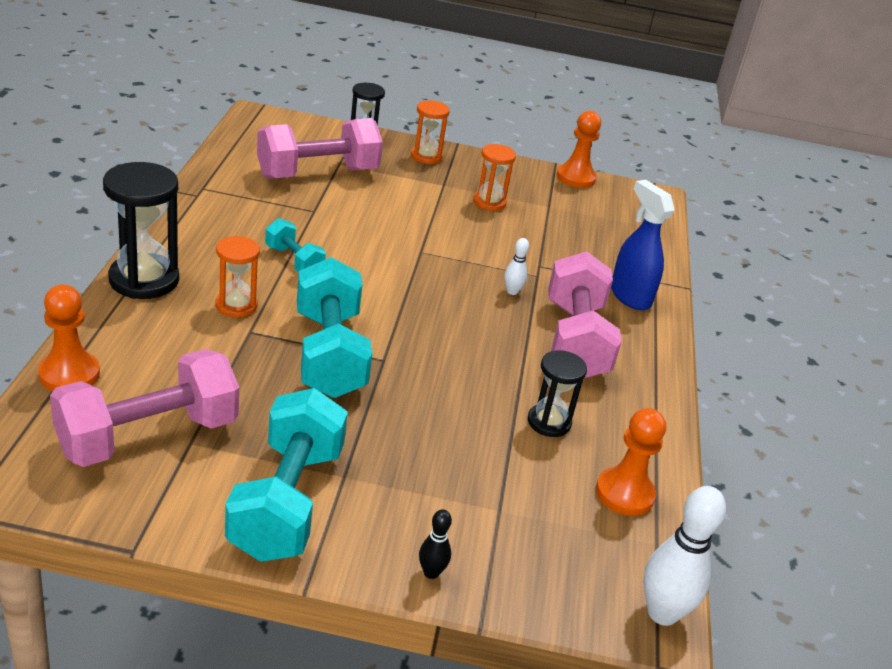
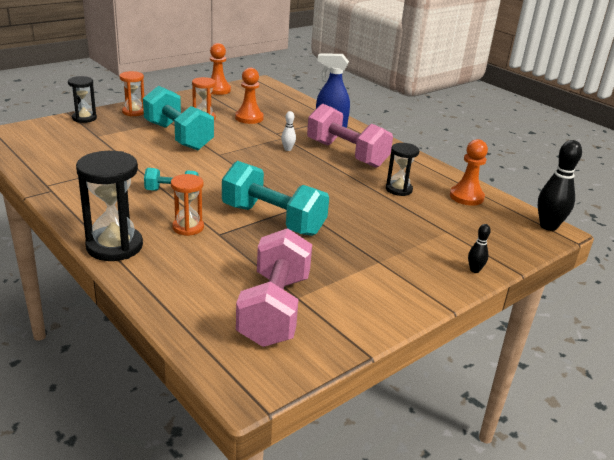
camera: 45 degrees left, 5 degrees down
(69, 374) = (176, 314): orange pawn -> orange pawn (249, 118)
(286, 502) = (382, 288): turquoise dumbbell -> turquoise dumbbell (178, 136)
(318, 173) = (96, 146): pink dumbbell -> none
(662, 613) = (548, 226): white bowling pin -> black bowling pin

